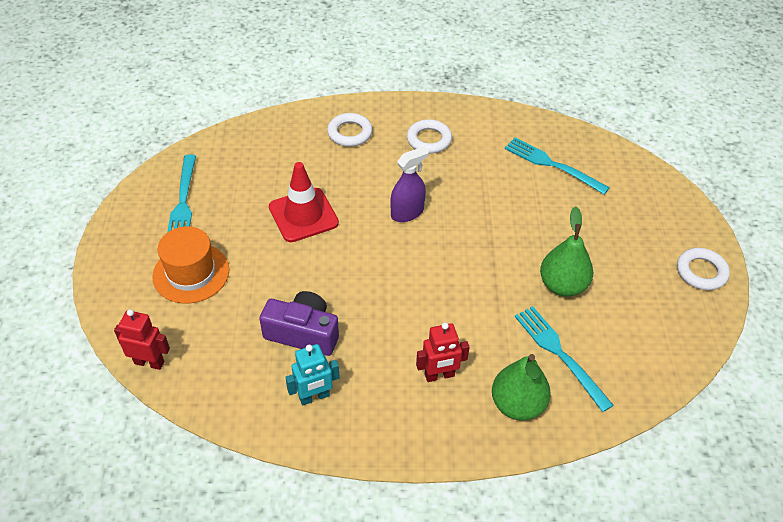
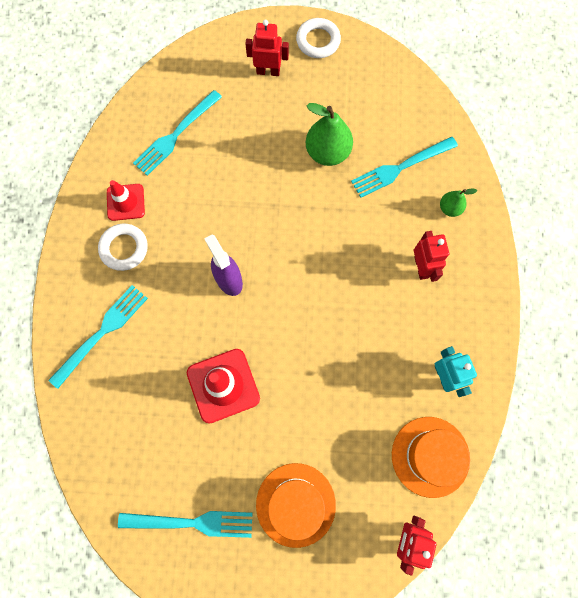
camera: 85 degrees left, 25 degrees up
(228, 384) = (430, 456): none -> orange hat
(303, 333) = (374, 386): purple camera -> none
(350, 133) = (102, 332): white ring -> turquoise fork
(474, 137) = (125, 202): none -> red traffic cone
(517, 404) = (450, 208): green pear -> green pear, size x0.54
(647, 230) = (268, 71): none -> red robot

